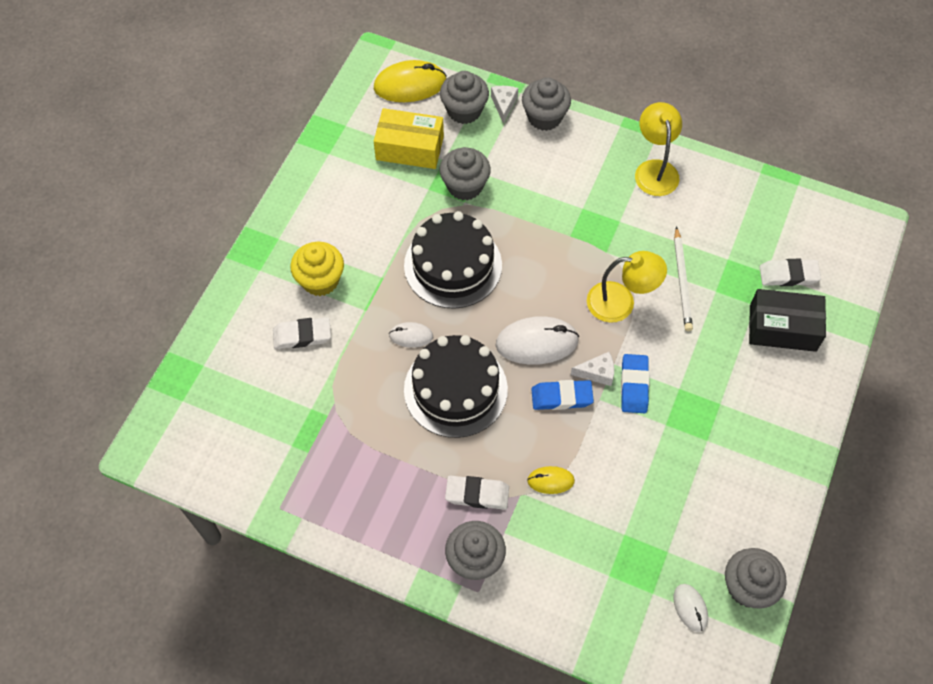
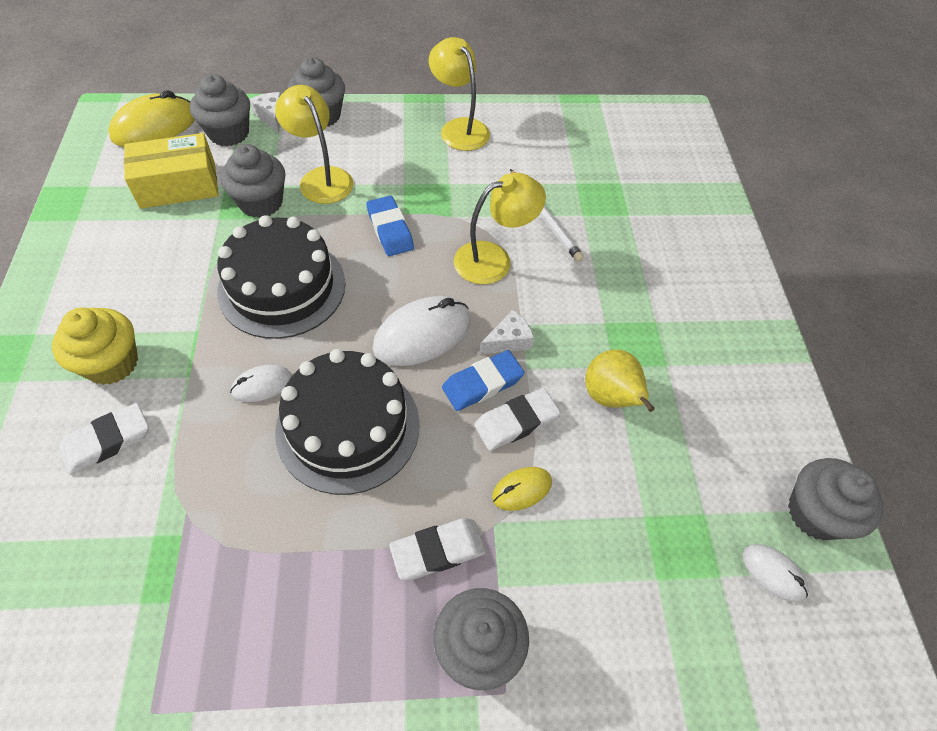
camera: 30 degrees left, 5 degrees down
(519, 179) = (321, 178): none -> yellow lamp
(634, 385) = (556, 338): blue eraser -> blue eraser (390, 229)
(649, 446) = (610, 398): none -> yellow pear
(782, 328) = (668, 226): black box -> none
(788, 275) = (642, 178): white eraser -> white eraser (516, 422)

